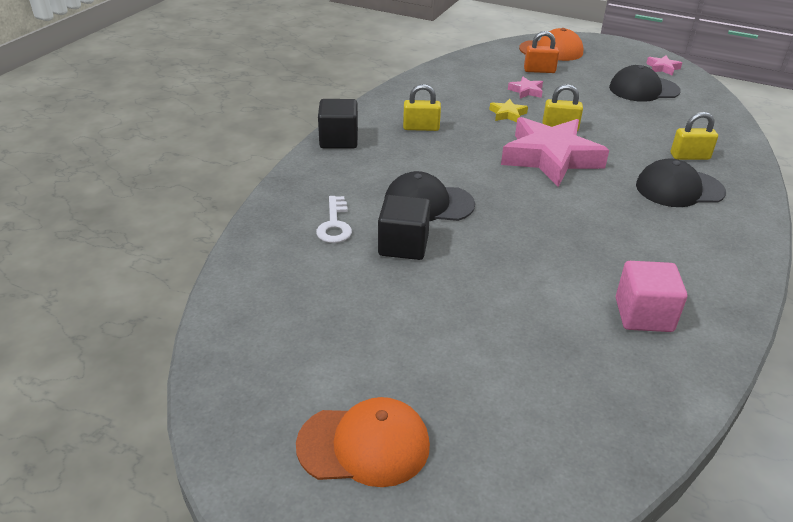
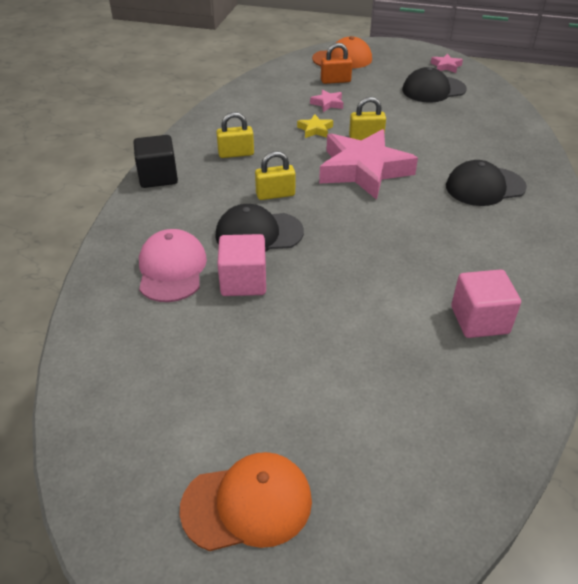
camera: 10 degrees left, 5 degrees up
(334, 224) = (172, 269): white key -> pink cap
(403, 245) = (243, 281): black cube -> pink cube
(689, 156) = (487, 153): yellow padlock -> yellow padlock (275, 194)

